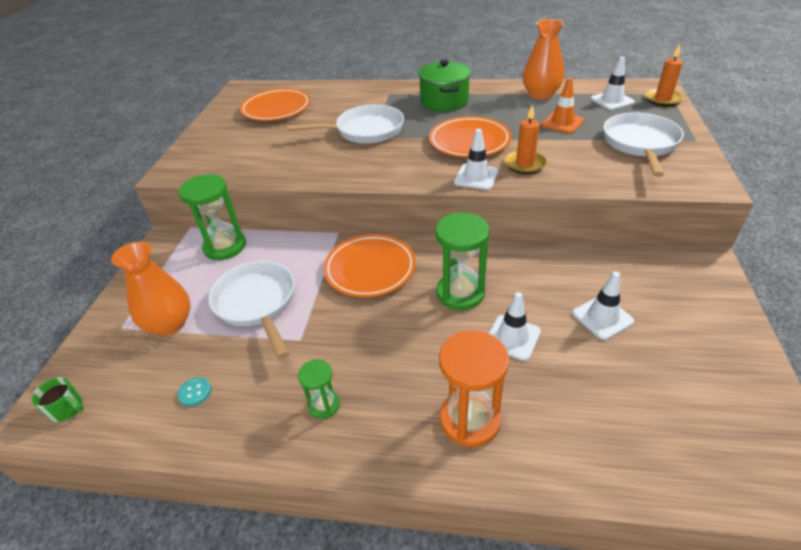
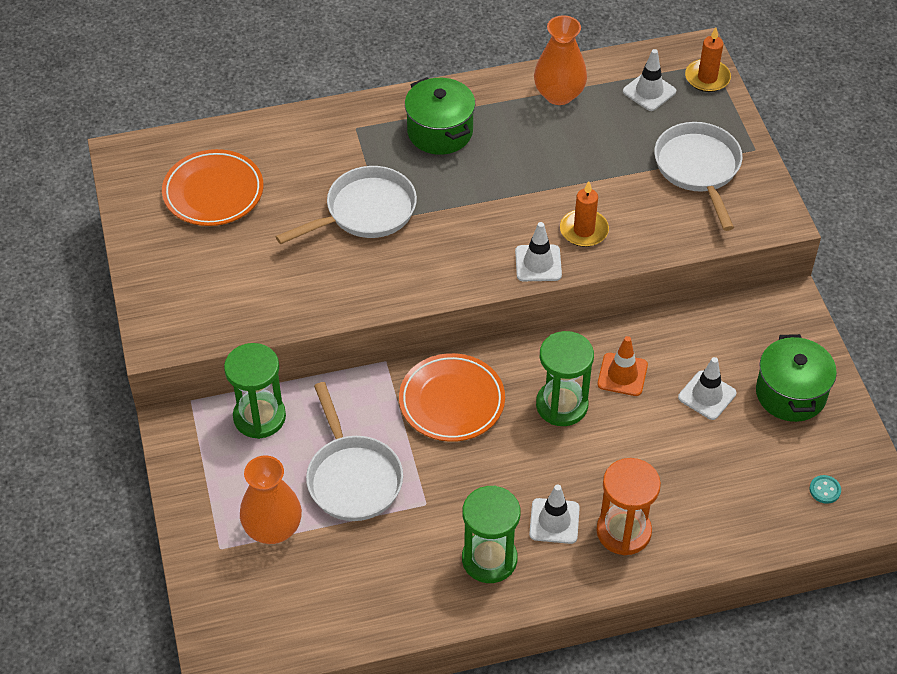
camera: 25 degrees left, 10 degrees up
(67, 409) = (240, 641): green mug -> none
(195, 392) = (357, 587): turquoise button -> turquoise button (825, 490)
(257, 303) = (352, 478): white pan -> white pan turned 150 degrees counterclockwise
(324, 405) = (489, 559): green hourglass -> green hourglass, size x1.82
(469, 141) = (506, 205): orange plate -> none
(512, 337) = (631, 441): white traffic cone -> white traffic cone (554, 521)
(562, 123) = (602, 147): orange traffic cone -> orange traffic cone (622, 374)
(694, 337) = (790, 393): none -> green pot

